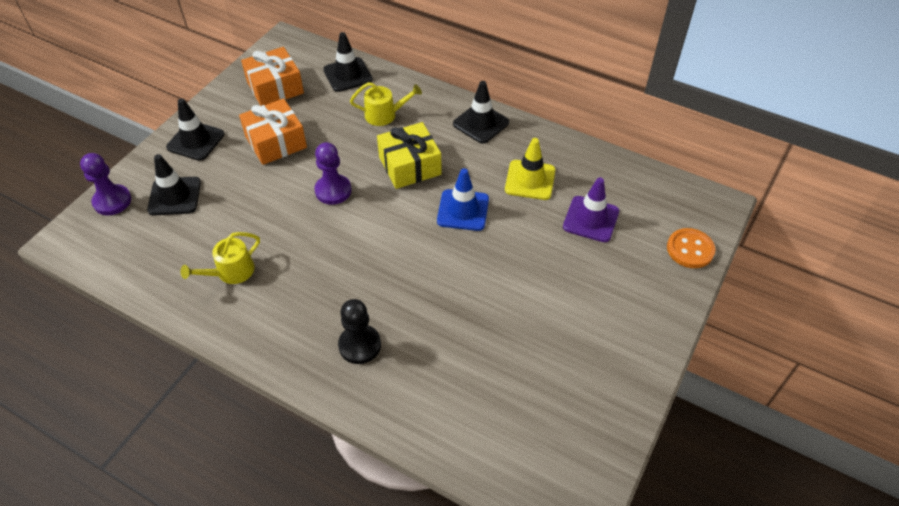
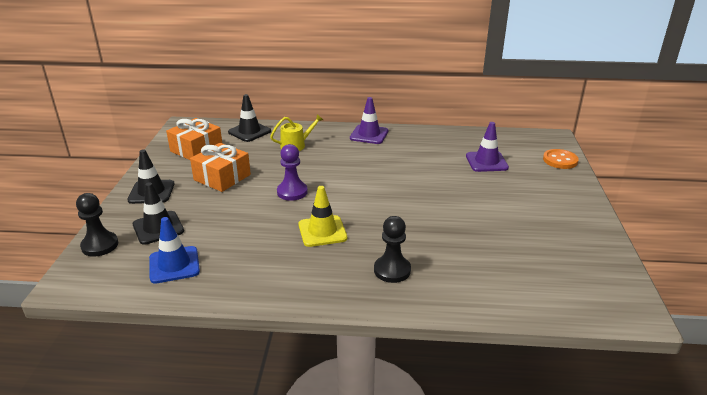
camera: 25 degrees left, 20 degrees down
(112, 201) = (100, 245): purple pawn -> black pawn
(231, 272) = (247, 259): yellow watering can -> none
(410, 165) = (338, 166): yellow gift -> none
(463, 210) = (398, 178): blue traffic cone -> blue traffic cone (174, 265)
(481, 123) = (369, 135): black traffic cone -> purple traffic cone
(530, 180) = (429, 153): yellow traffic cone -> yellow traffic cone (322, 231)

